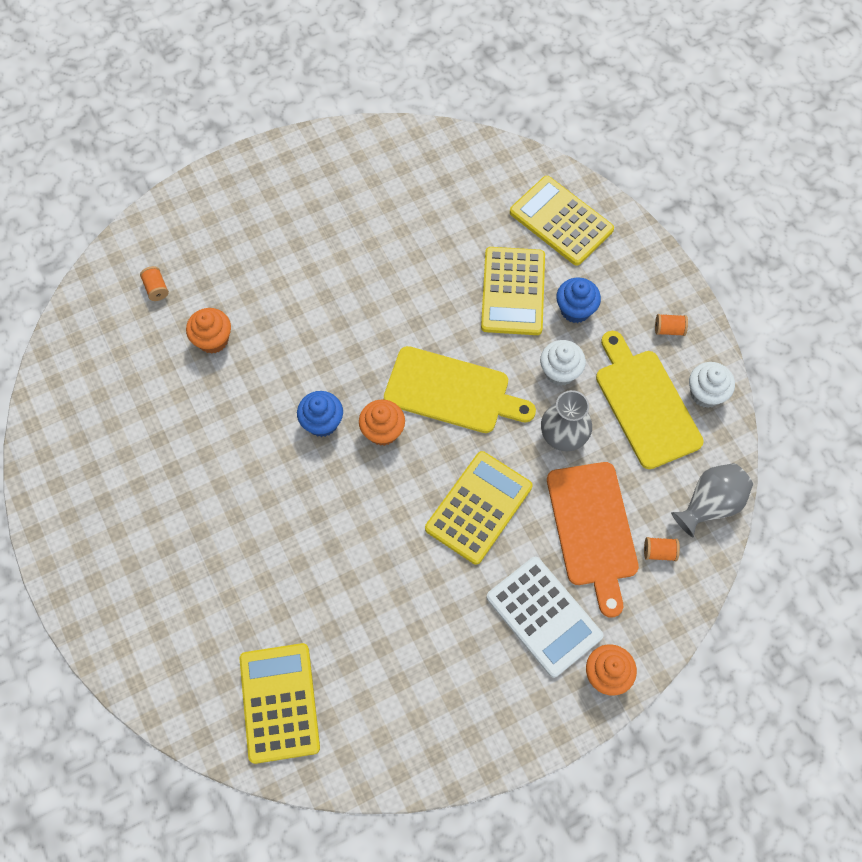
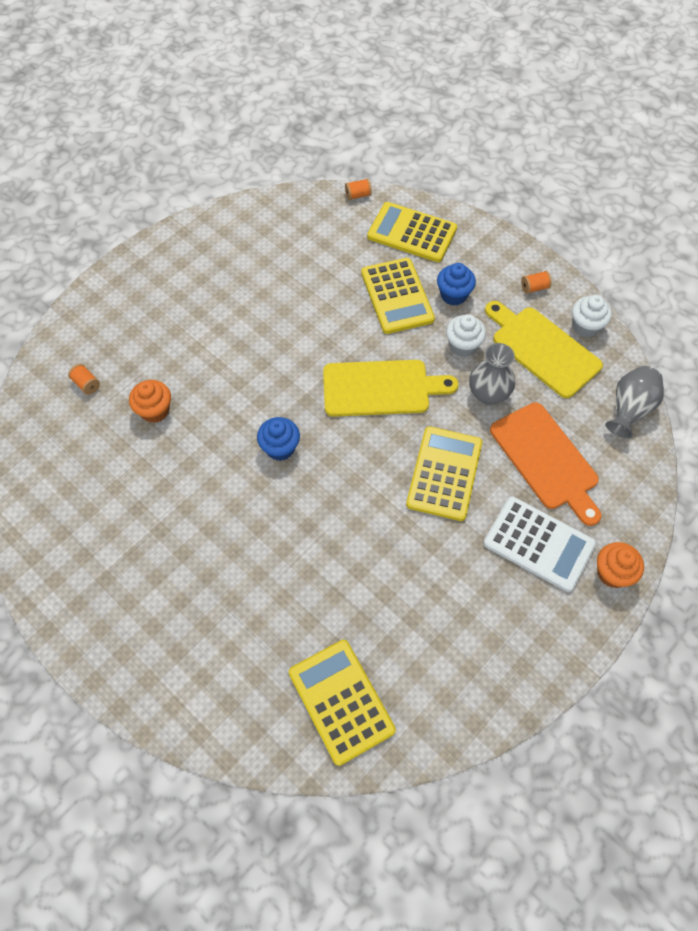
camera: 20 degrees left, 5 degrees down
(383, 431) = (336, 438): orange cupcake -> none
(659, 552) = (607, 459): orange spool -> orange spool (358, 195)

